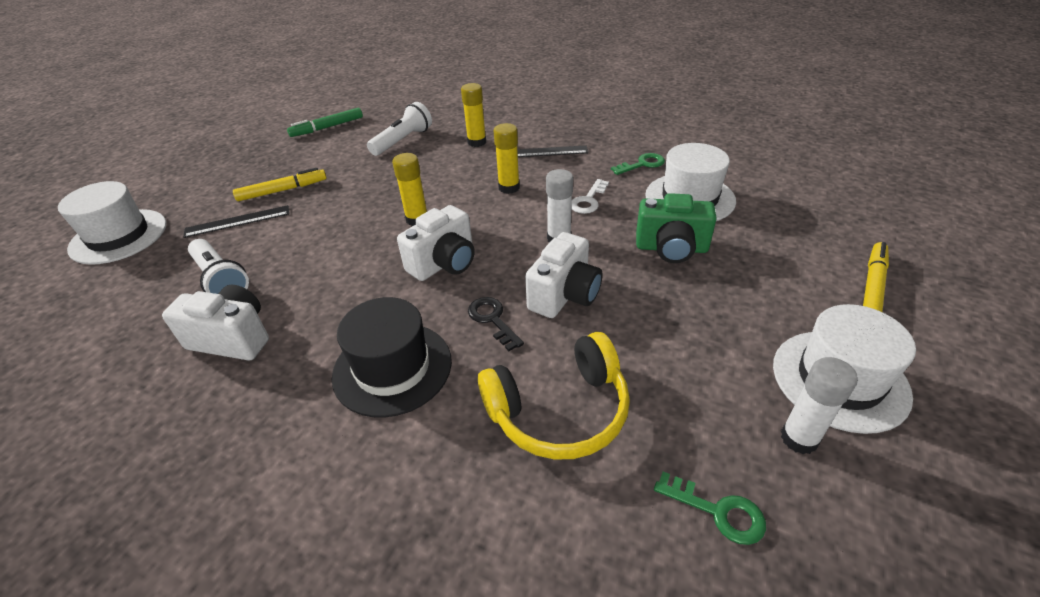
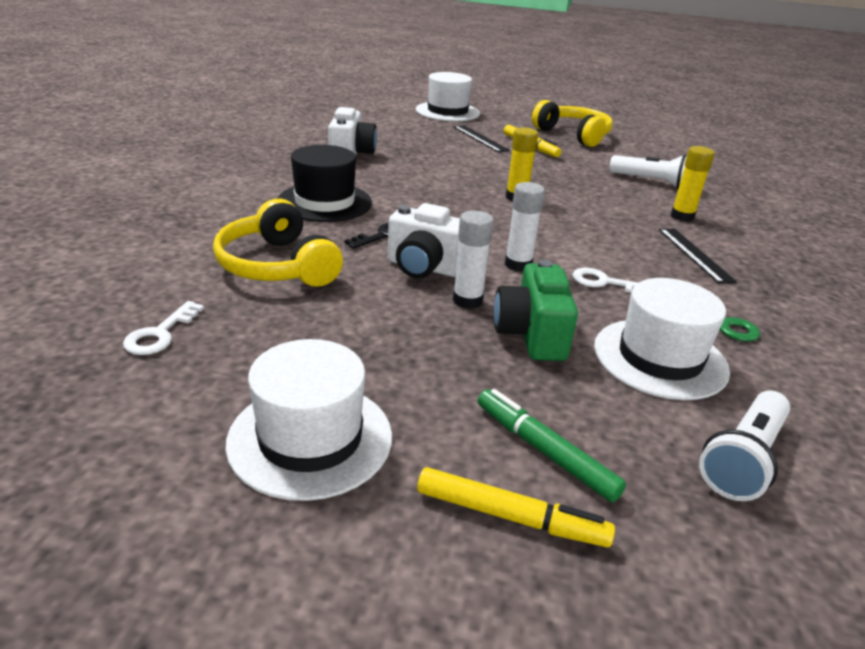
camera: 75 degrees right, 10 degrees down
(221, 280) = (409, 143): white flashlight -> white flashlight (742, 459)
(263, 158) = (573, 135): none -> yellow headphones
(327, 127) = (646, 150): green marker -> green marker (544, 451)
(444, 263) = (455, 212): white camera -> none
(509, 187) = (599, 236): yellow glue stick -> none
(718, 511) = (160, 334): green key -> white key
(799, 438) = (228, 391): white glue stick -> white glue stick (467, 300)

